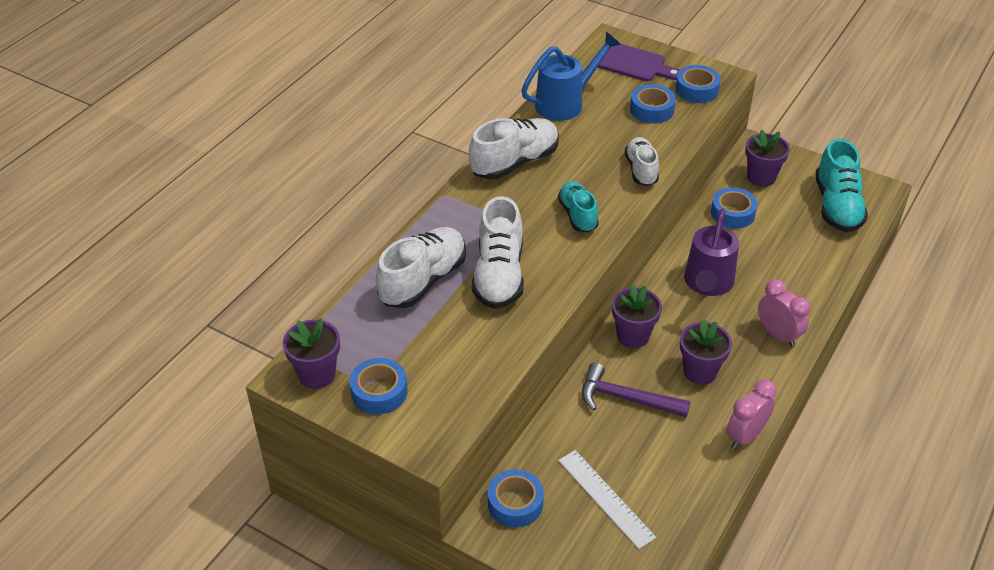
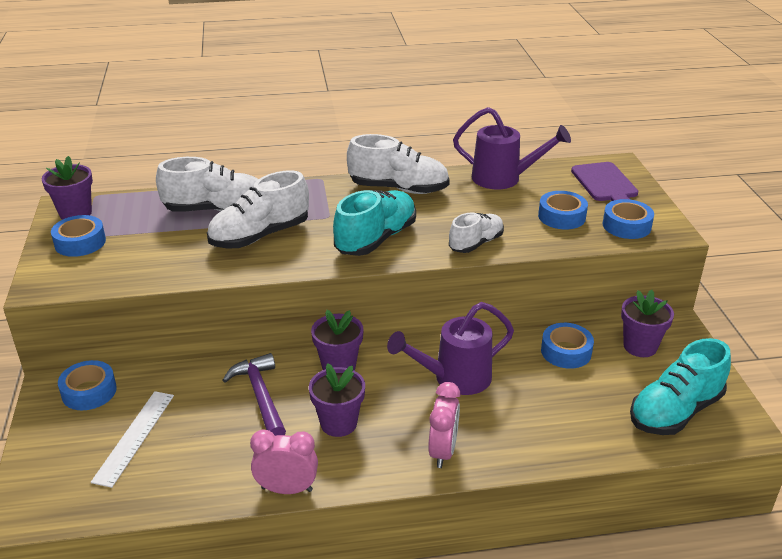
camera: 50 degrees right, 10 degrees down
(565, 103) = (503, 179): blue watering can -> purple watering can
(577, 215) = (376, 239): turquoise shoe -> turquoise shoe, size x1.58

